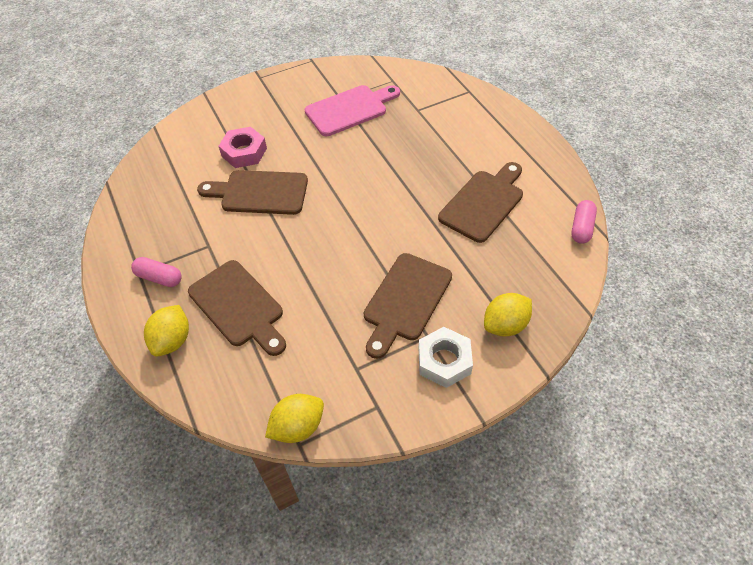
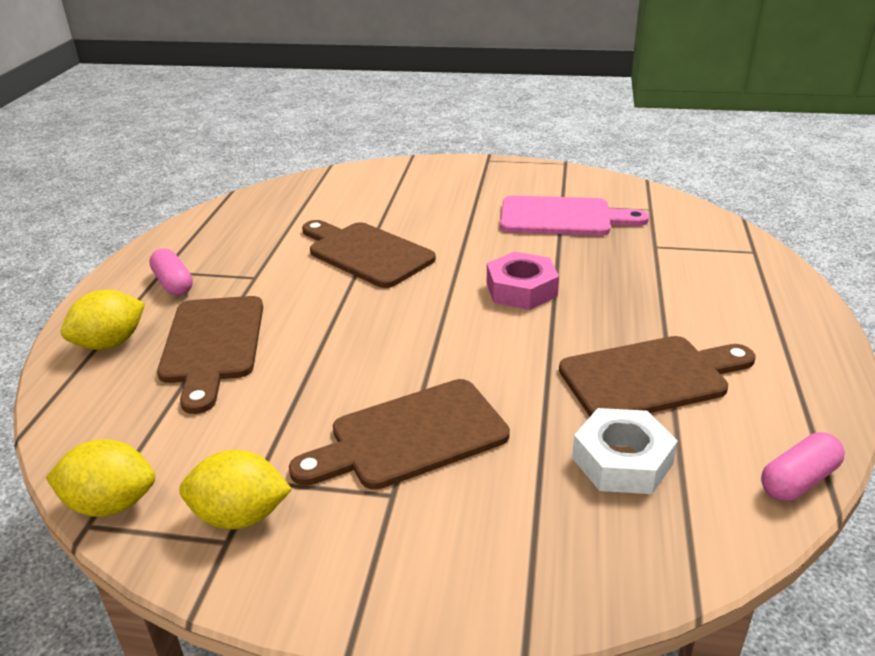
camera: 35 degrees right, 20 degrees down
(244, 152) = (393, 214): pink nut -> pink nut (521, 289)
(444, 361) = (380, 539): white nut -> white nut (622, 461)
(505, 325) = (525, 546): yellow lemon -> yellow lemon (240, 516)

